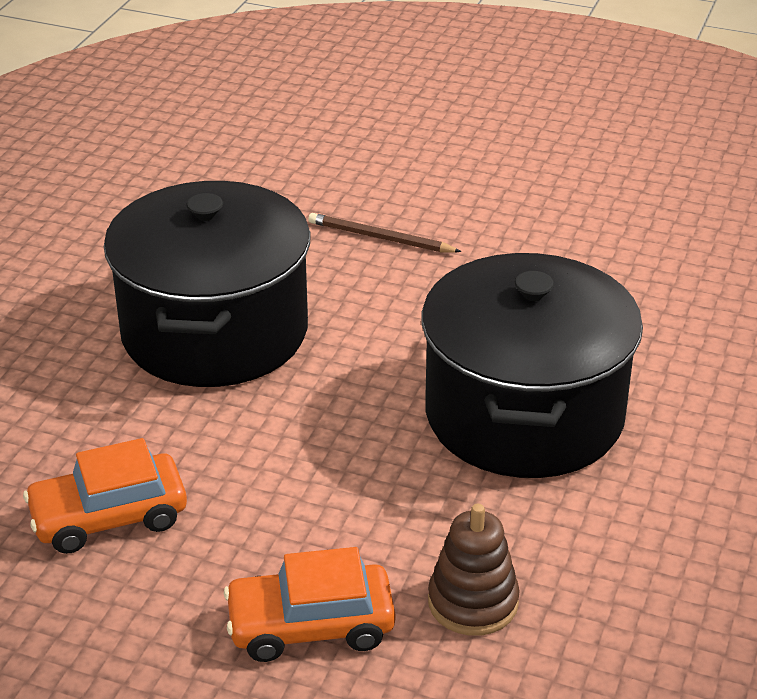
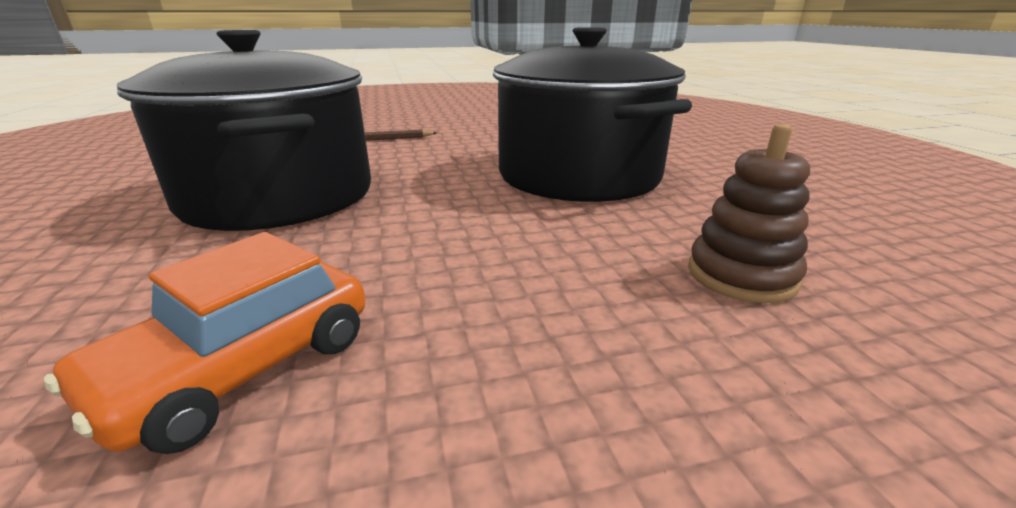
camera: 35 degrees left, 10 degrees down
(310, 625) = (648, 367): orange car -> none

